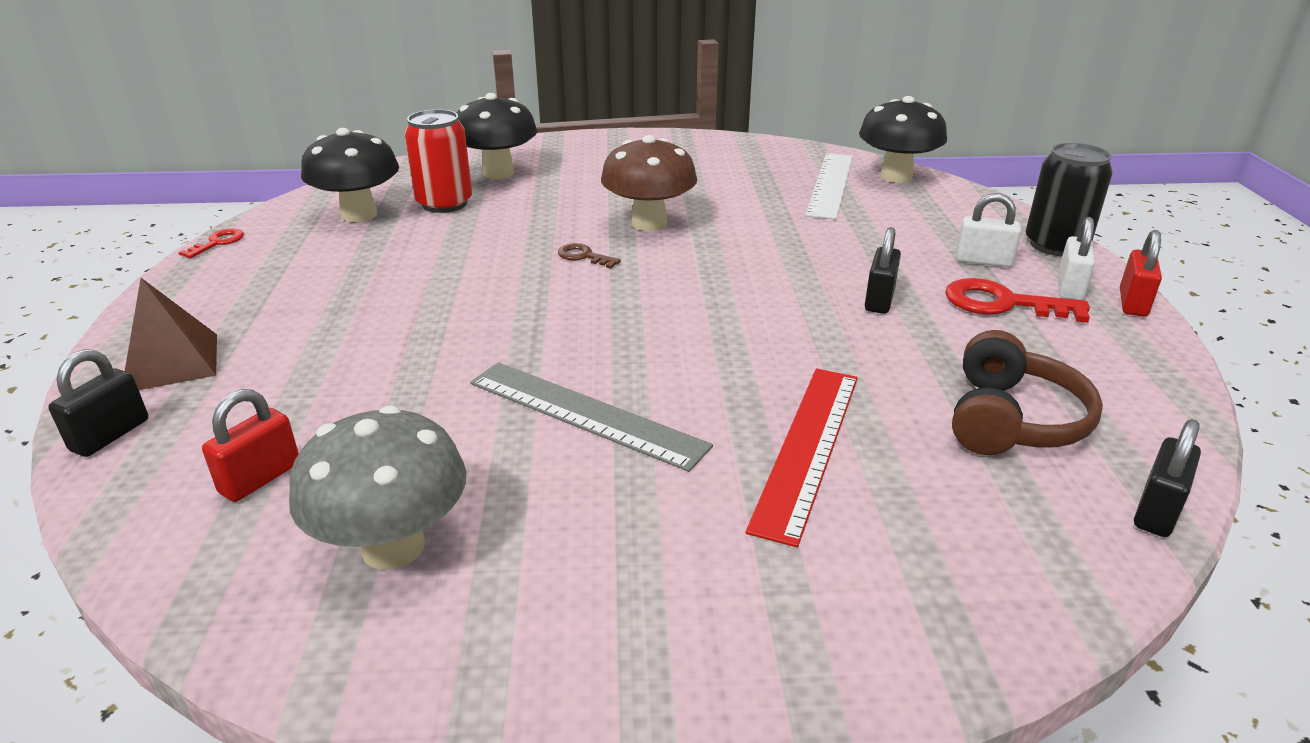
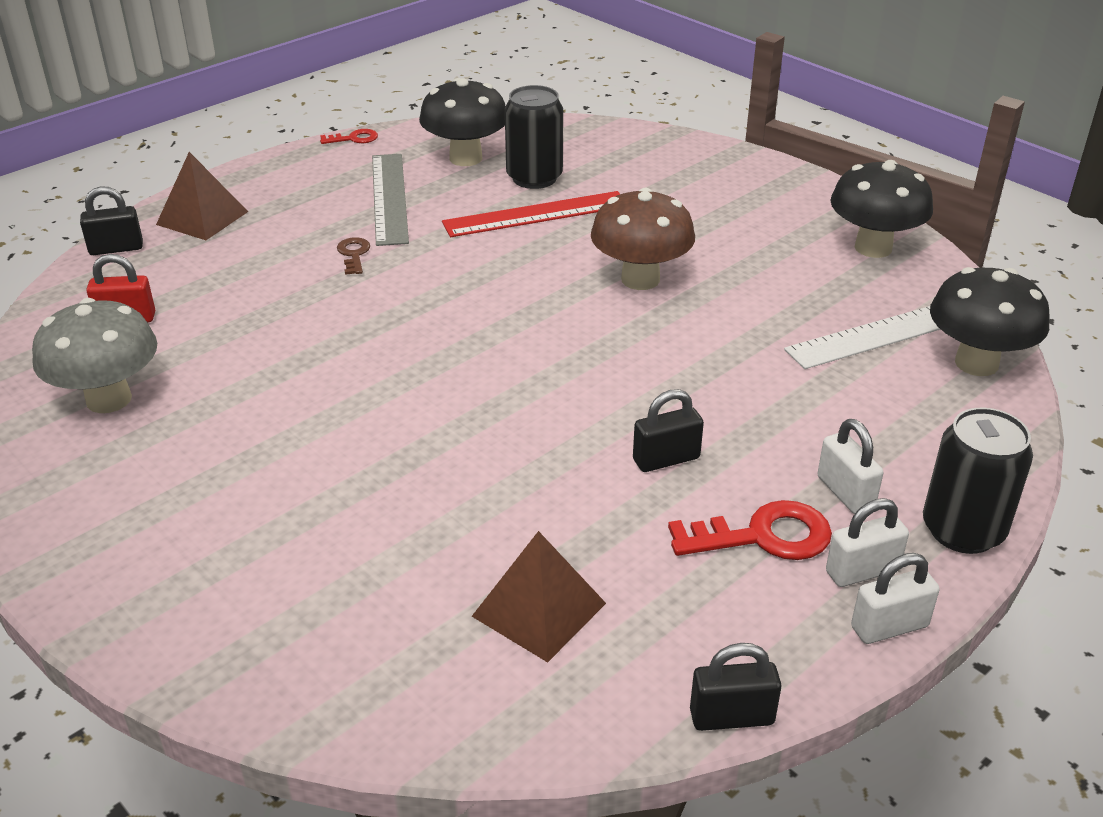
camera: 50 degrees right, 5 degrees up
(444, 204) = (534, 178): red can -> black can
(498, 173) = (624, 167): black mushroom -> black mushroom (873, 248)
(584, 256) = (536, 280): brown key -> brown key (354, 254)
(585, 414) = (314, 395): grey ruler -> grey ruler (389, 198)
(807, 447) = (378, 514): red ruler -> red ruler (536, 214)
(1003, 303) = (762, 536): red key -> red key turned 105 degrees clockwise
(1011, 420) = (539, 609): brown headphones -> brown pyramid
(1132, 303) = (889, 626): red padlock -> white padlock
(1156, 511) = (481, 739): black padlock -> black padlock (731, 717)

